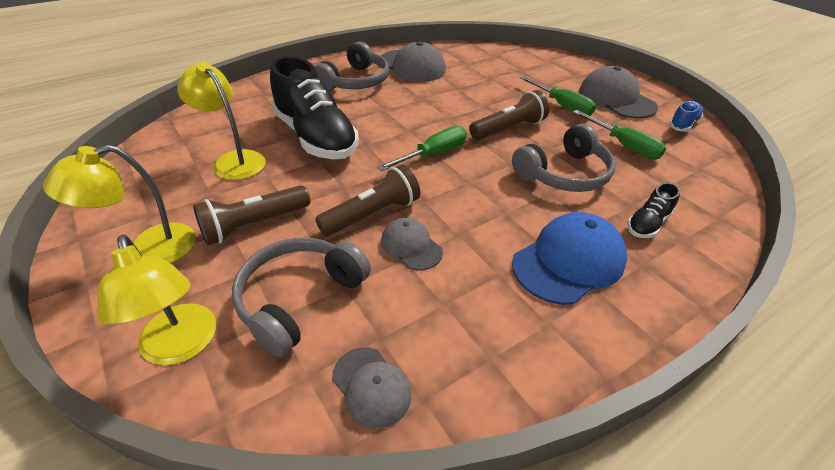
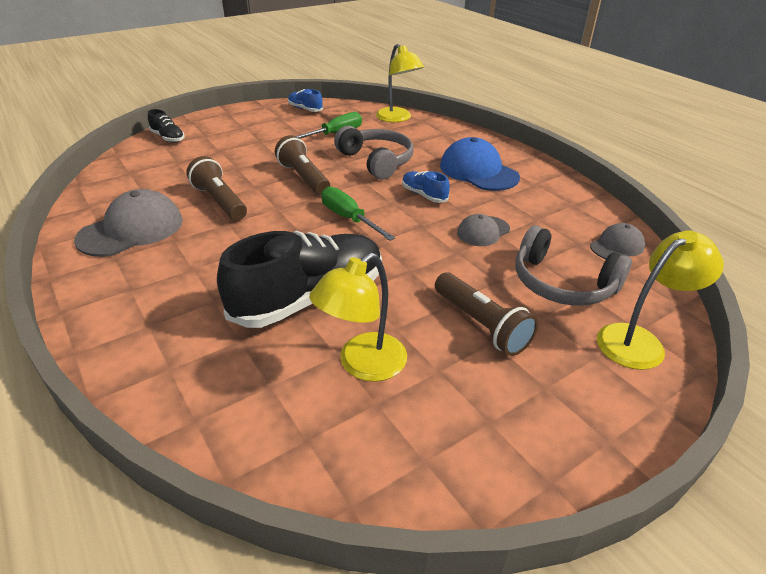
camera: 90 degrees left, 5 degrees down
(148, 249) = (544, 401): yellow lamp -> yellow lamp (397, 118)
(355, 81) = (160, 275): grey headphones -> none
(372, 214) = (448, 251): brown flashlight -> brown flashlight (220, 201)
(489, 206) = (424, 195): none -> blue shoe
(561, 106) = (264, 149): green screwdriver -> none
(616, 99) = (257, 125): grey cap -> none
(647, 224) = (432, 141): black shoe -> black shoe (168, 138)

